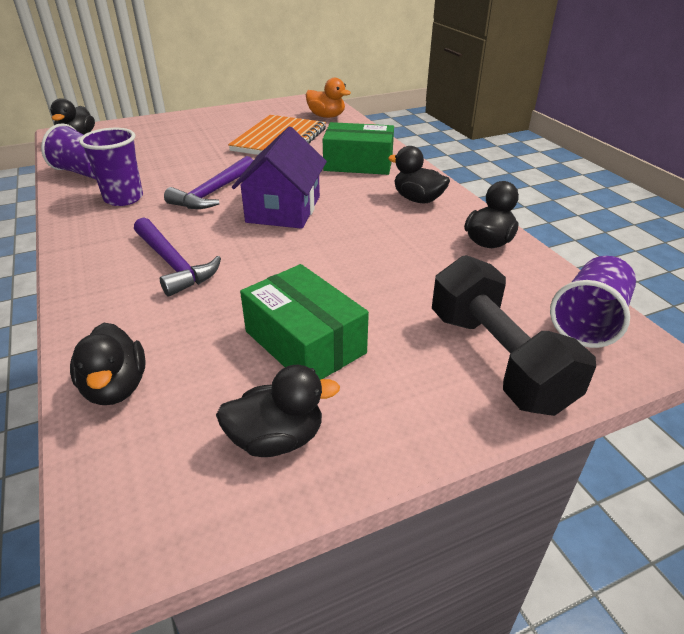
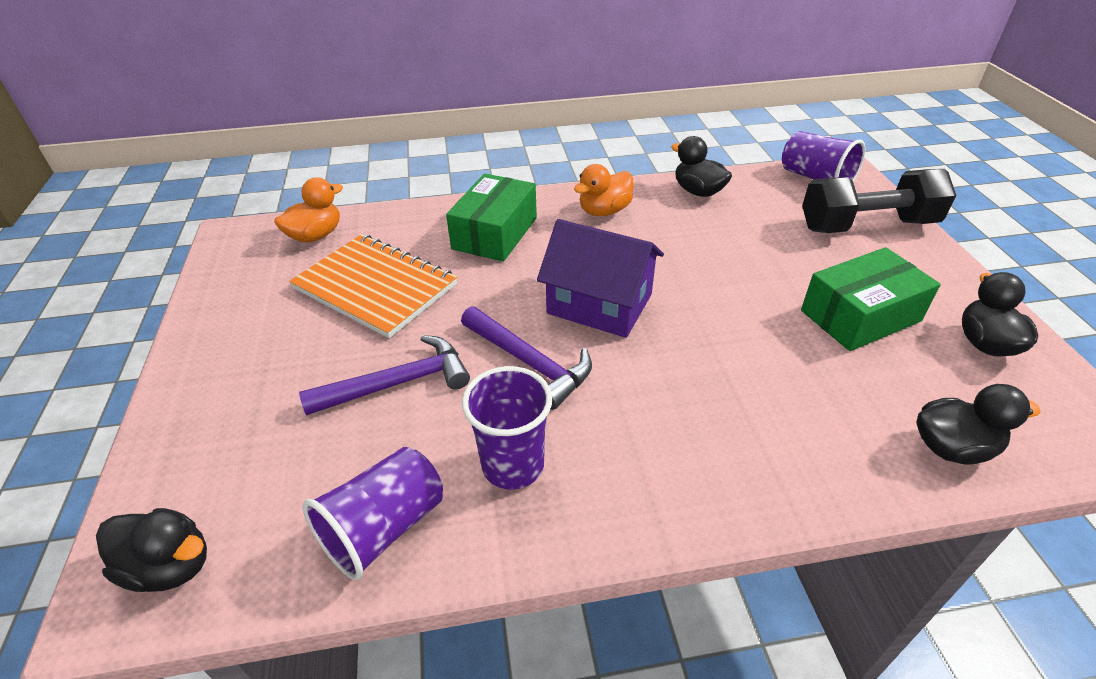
camera: 75 degrees left, 5 degrees up
(173, 264) = (719, 405): purple hammer -> purple hammer (397, 383)
(417, 199) = (604, 211): black duck -> orange duck

